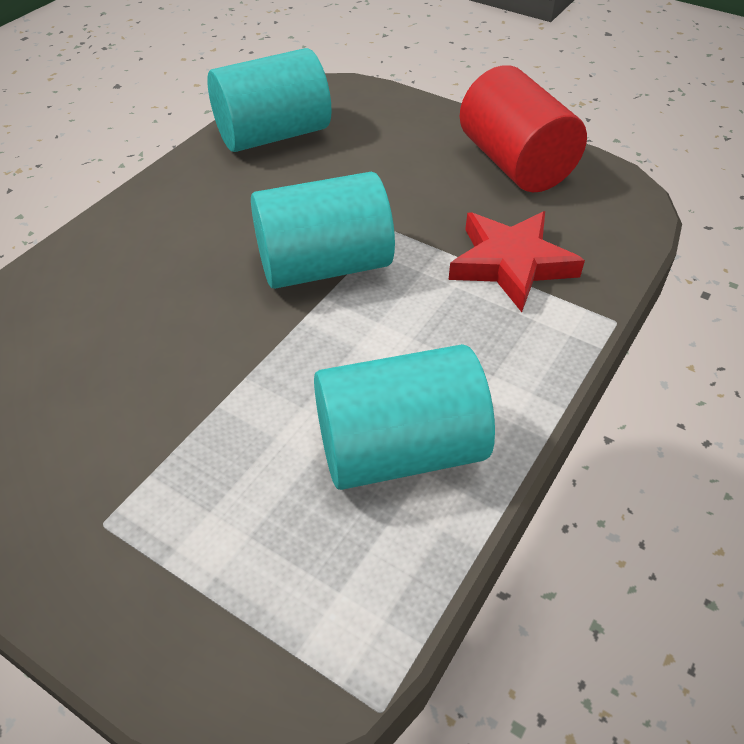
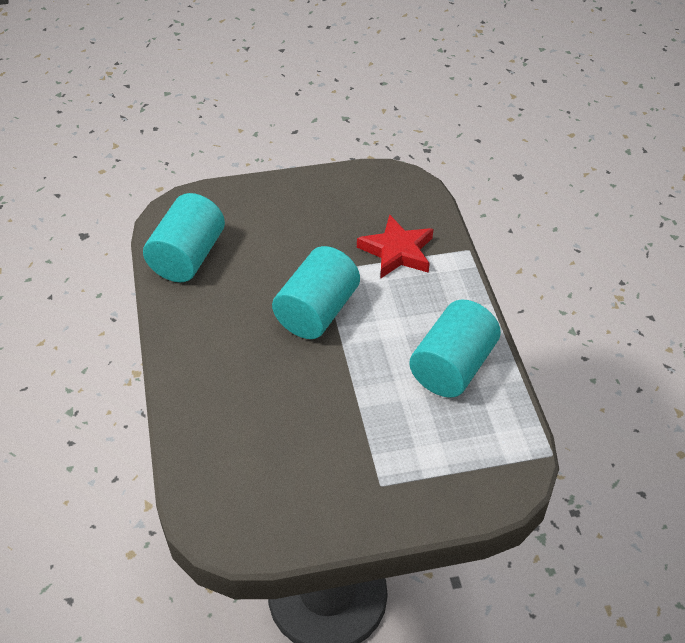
camera: 45 degrees left, 0 degrees up
(515, 163) = (335, 194): red cylinder -> none

